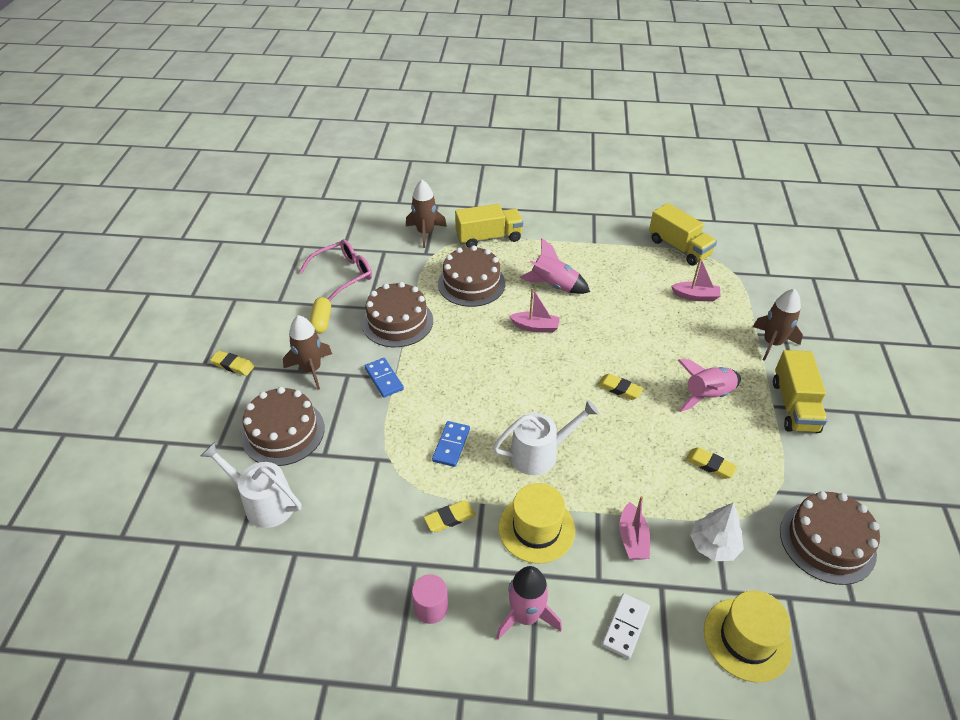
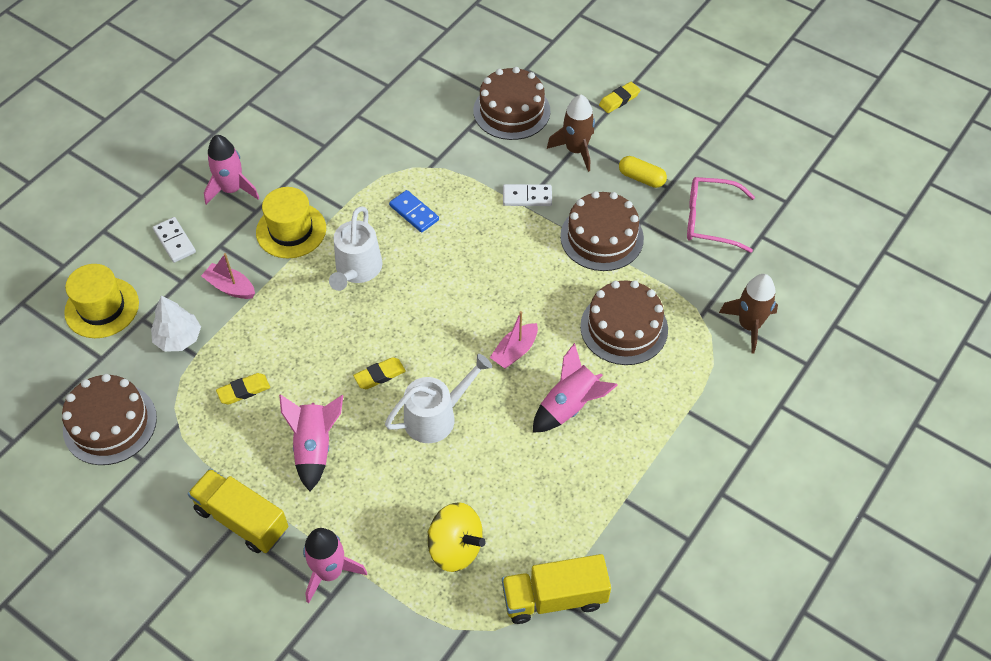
camera: 120 degrees right, 10 degrees up
(264, 503) = (446, 81): white watering can -> white watering can (436, 416)
(343, 275) = (709, 220): pink glasses -> pink glasses turned 105 degrees clockwise
(384, 379) = (527, 197): blue domino -> white domino
(431, 608) = (283, 141): pink cylinder -> none
(450, 518) = (344, 181): yellow eraser -> none
(489, 238) = (702, 386): yellow truck -> none
(695, 296) = (455, 548): pink boat -> yellow spinning top
(772, 343) = (330, 572): brown rocket -> pink rocket

